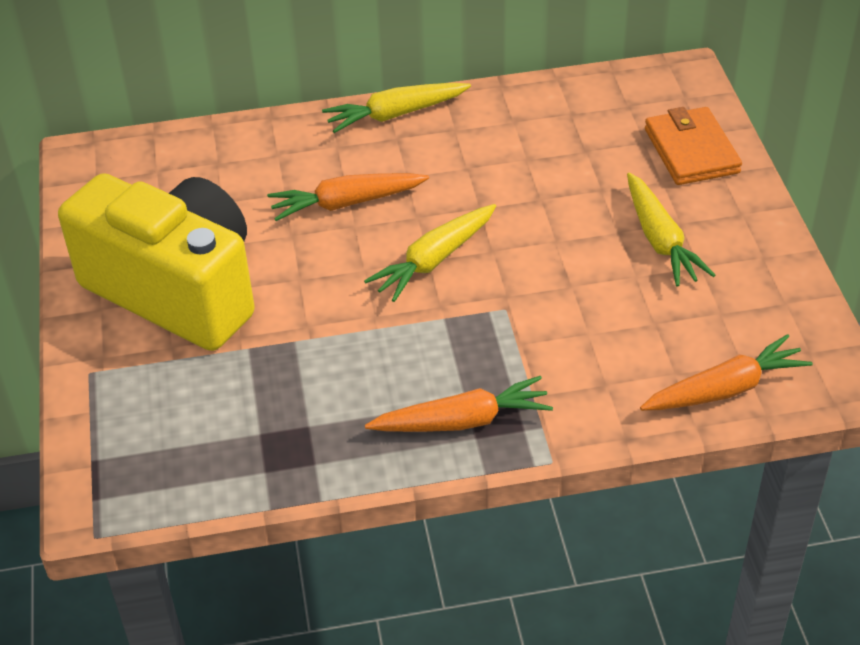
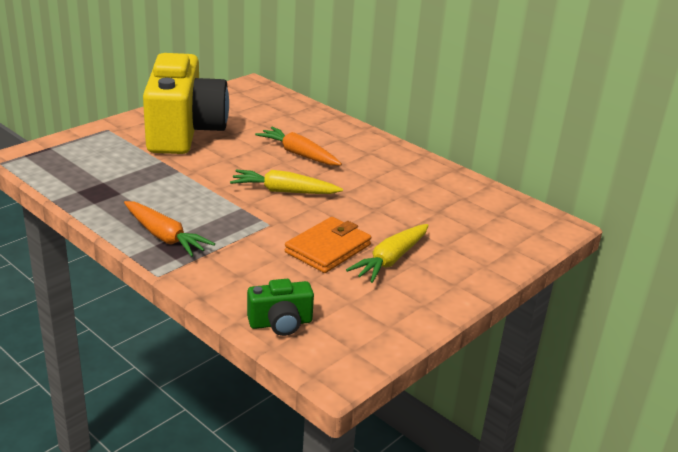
camera: 50 degrees right, 15 degrees down
(395, 114) = (387, 147): yellow carrot -> none
(691, 151) = (489, 248): orange wallet -> orange wallet (328, 249)
(725, 389) = (280, 323): orange carrot -> green camera

